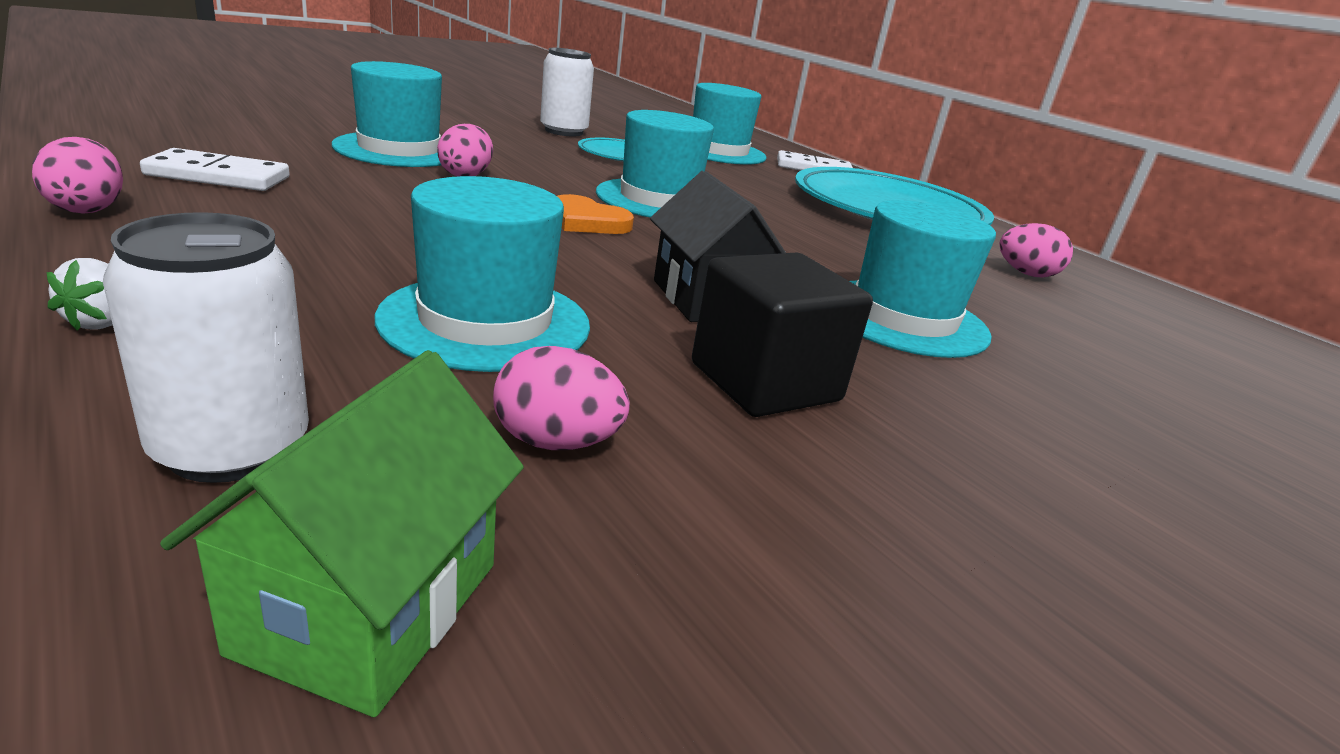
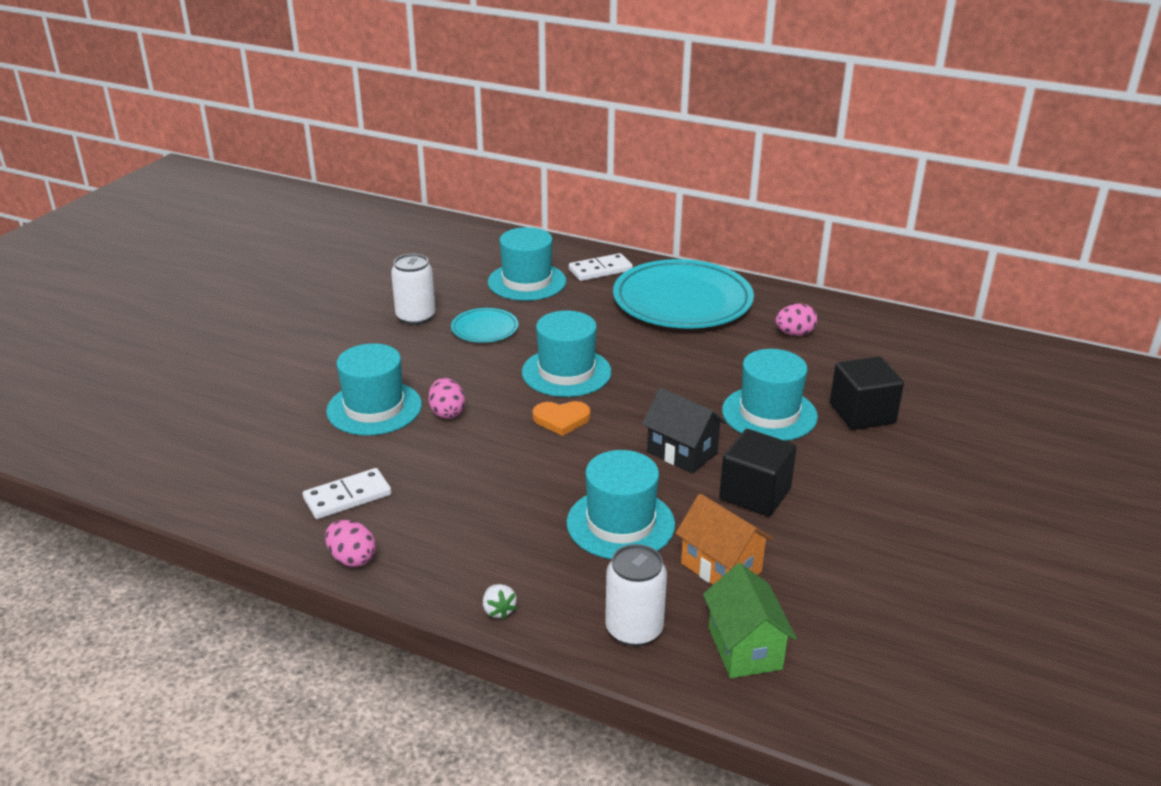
camera: 25 degrees left, 5 degrees up
(556, 442) = (721, 567): pink egg -> orange house
(1079, 375) = (862, 414): none -> black cube

